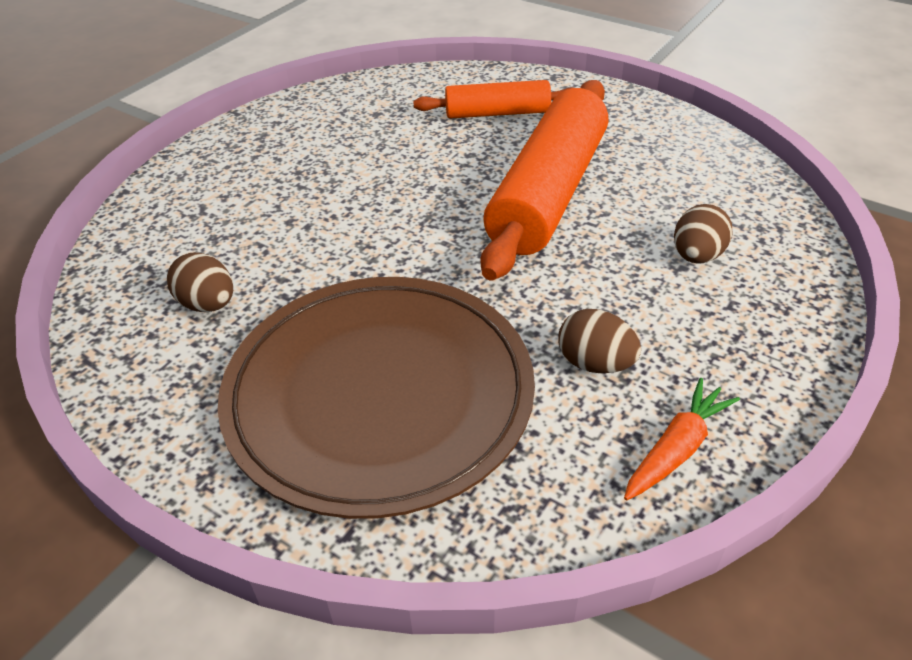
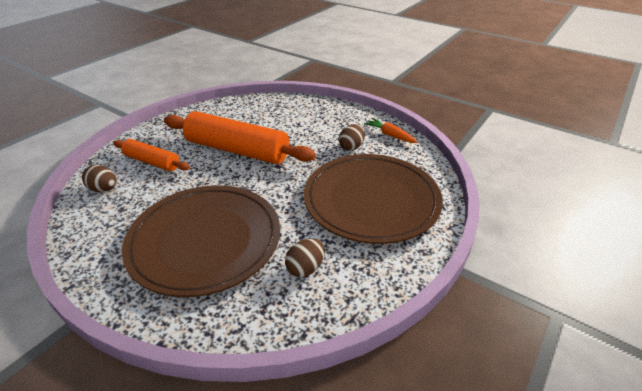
camera: 90 degrees left, 5 degrees down
(294, 195) = (205, 241): none -> brown plate
(497, 113) = (152, 162): orange rolling pin -> orange rolling pin turned 60 degrees counterclockwise
(697, 256) = (292, 120): brown egg -> brown egg (104, 189)

